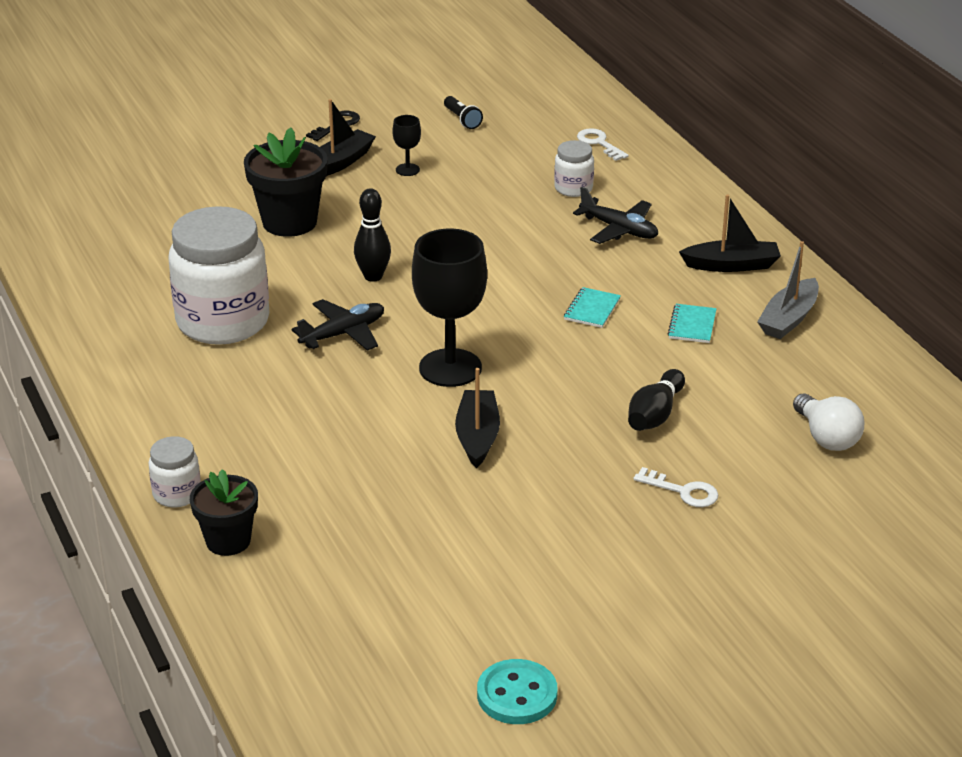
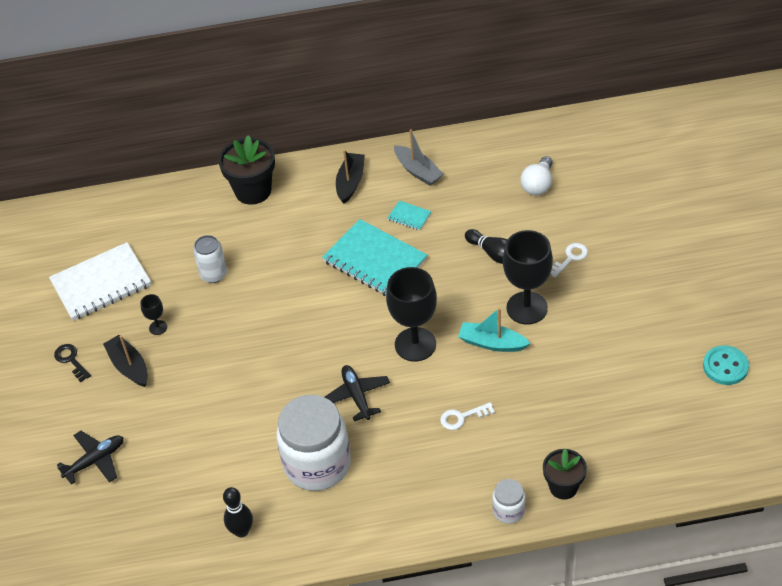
camera: 70 degrees left, 15 degrees up
(289, 222) = (200, 408): black flower pot -> black flower pot (253, 191)
(373, 276) = (292, 369): black bowling pin -> black bowling pin (241, 531)
(462, 120) = (101, 284): black flashlight -> white notebook
(477, 436) = (492, 343): black boat -> turquoise boat
(511, 191) = (213, 274): none -> white can
(559, 460) = (527, 308): none -> black goblet
(573, 188) = (225, 240): white jar -> none
(592, 309) = (375, 260): turquoise notebook -> turquoise notebook, size x2.30
(599, 143) = (172, 214): white key -> white key (462, 417)
(619, 229) = (287, 227): black plane -> black plane (95, 461)
(826, 437) = (538, 185): white light bulb -> white light bulb turned 120 degrees clockwise

